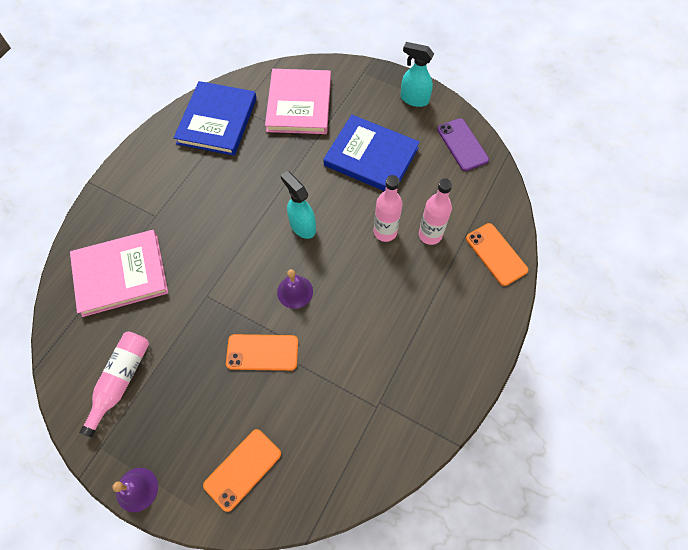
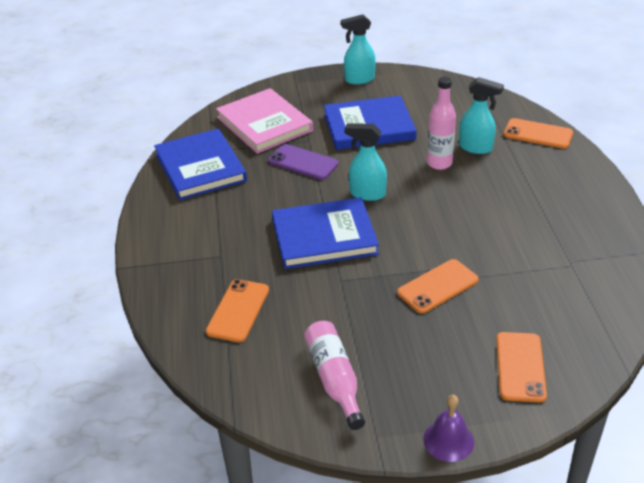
camera: 35 degrees left, 25 degrees down
(121, 274) = (238, 310): pink book -> orange phone
(234, 247) = (324, 236): none -> blue book
(295, 291) = (414, 235): purple bell -> none
(430, 235) = (476, 148): pink bottle -> turquoise spray bottle
(462, 145) = (431, 88): purple phone -> purple phone (303, 162)

